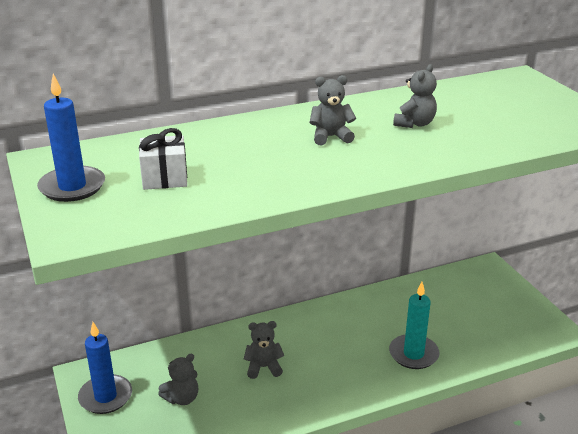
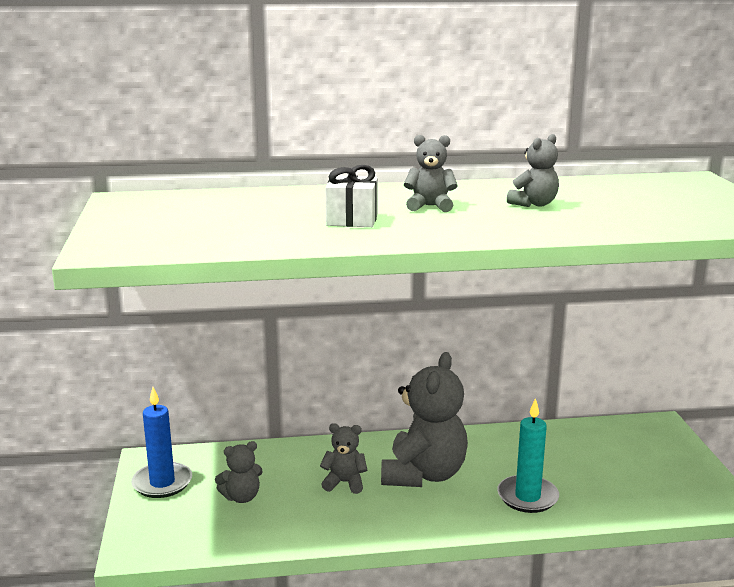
camera: 15 degrees right, 10 degrees down
(72, 187) = (134, 219): blue candle -> none
(165, 178) = (229, 221): white gift -> white gift (352, 220)
(325, 347) = (424, 474): none -> grey teddy bear

